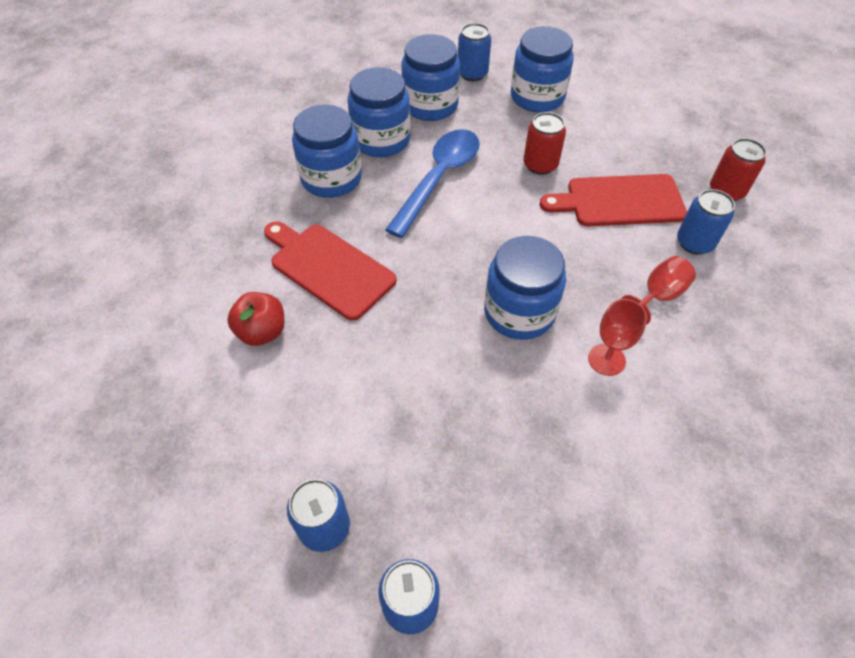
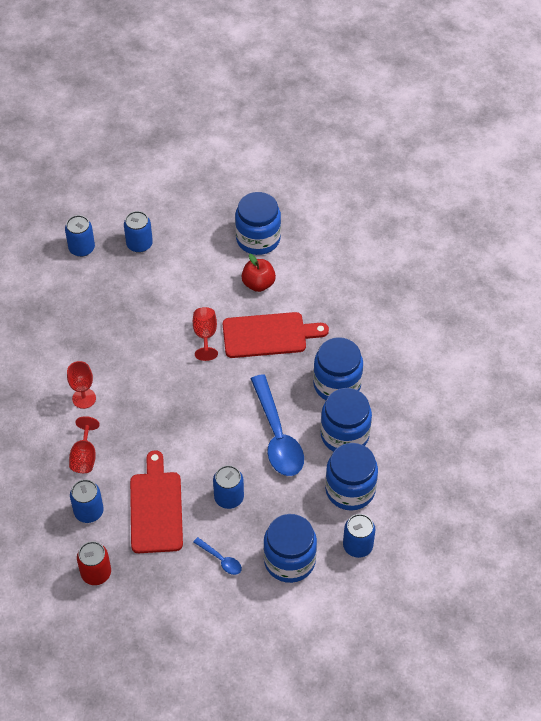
camera: 135 degrees right, 0 degrees up
(392, 321) = (205, 335): none -> red goblet
(519, 312) = (148, 389): blue jar -> blue jar (258, 239)
(540, 165) = (229, 497): red can -> blue can
(595, 131) = (220, 559): none -> blue spoon
(619, 201) = (156, 508): red cutting board -> red cutting board turned 45 degrees counterclockwise

